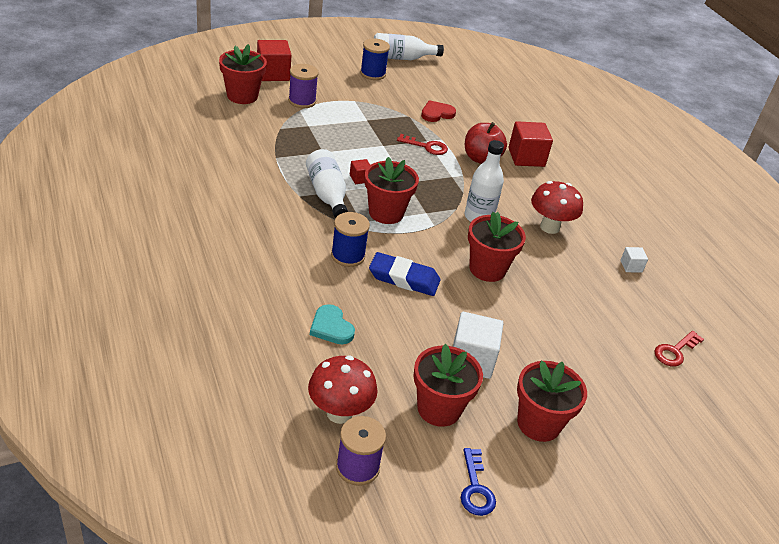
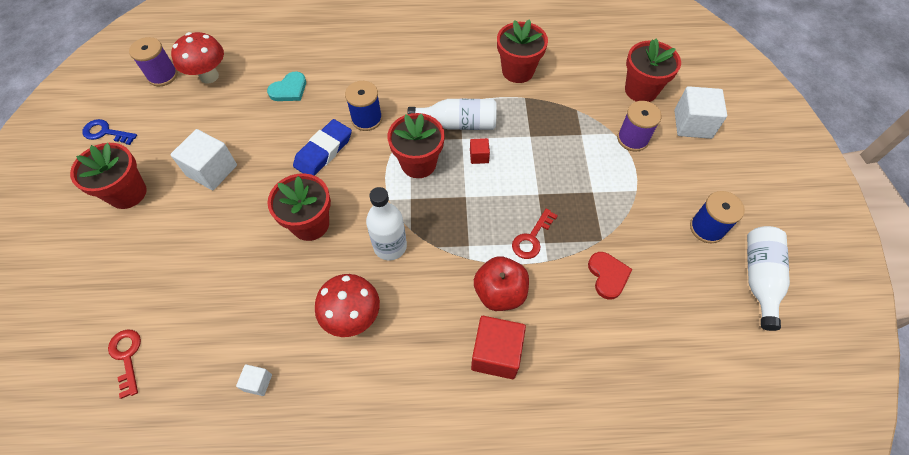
camera: 115 degrees right, 20 degrees up
(273, 74) = (692, 124): red cube -> white cube
(331, 327) = (289, 89): turquoise heart -> turquoise heart turned 150 degrees clockwise
(439, 409) = (179, 133): red flower pot -> red flower pot (517, 71)

